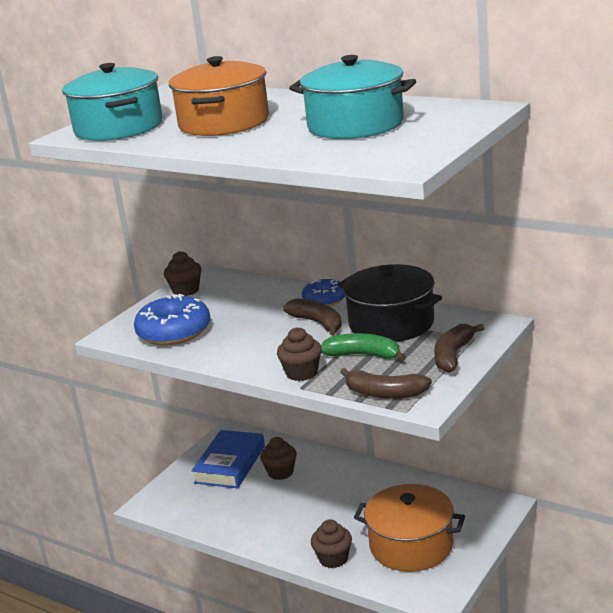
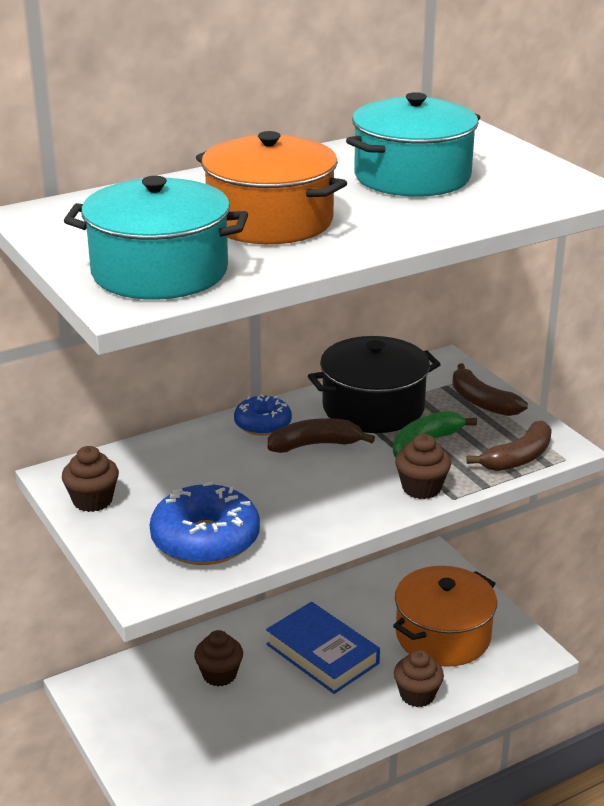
camera: 65 degrees left, 5 degrees up
(230, 464) = (155, 709): blue book -> blue book (322, 654)

